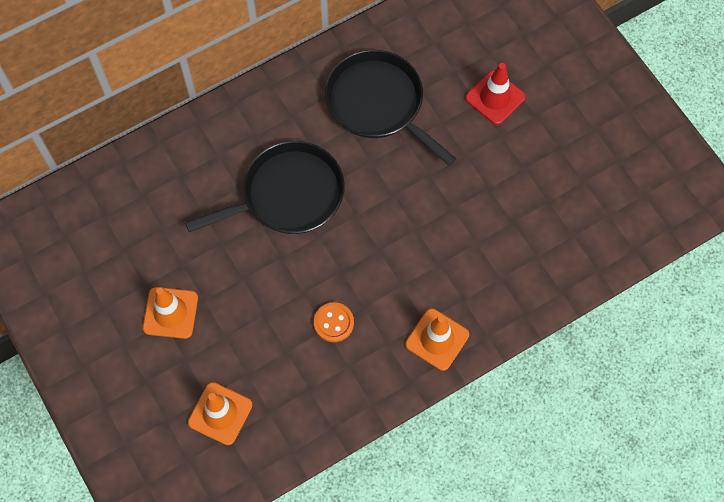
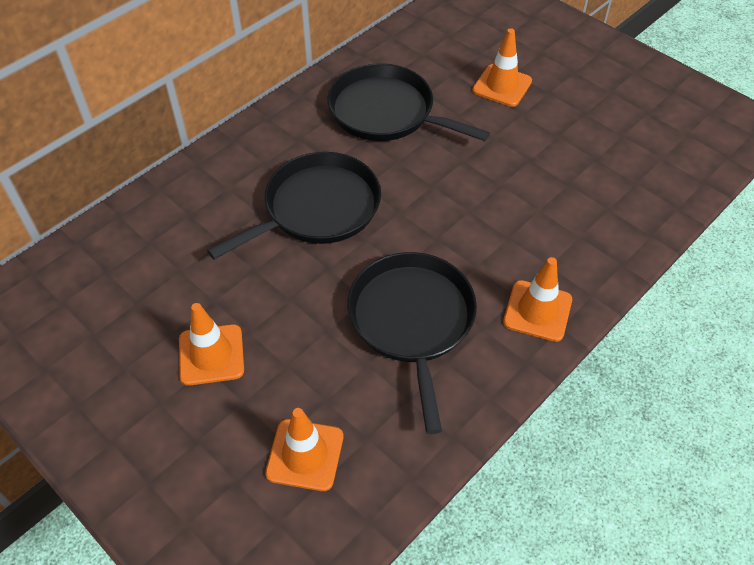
camera: 15 degrees left, 15 degrees down
(333, 323) = (412, 321): orange button -> black pan
(495, 97) = (502, 86): red traffic cone -> orange traffic cone

